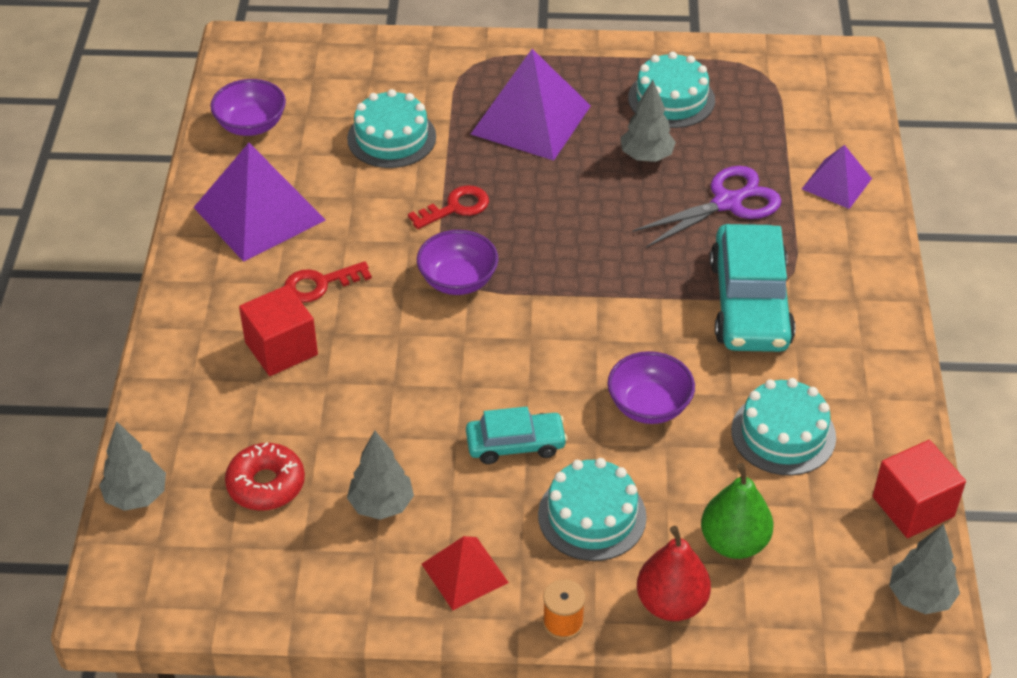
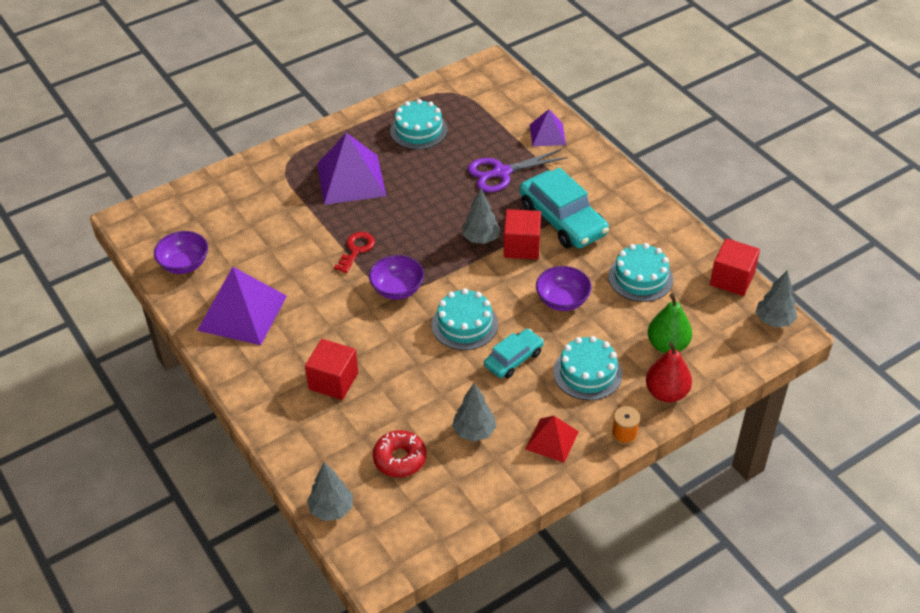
camera: 35 degrees left, 0 degrees up
(320, 284) = (320, 333): red key -> none
(391, 138) = (279, 229): turquoise cake -> turquoise cake (464, 324)
(646, 156) = (435, 169): grey tree -> grey tree (480, 239)
(663, 309) = (521, 246): none -> red cube
(727, 203) = (501, 173): purple scissors -> purple scissors turned 135 degrees counterclockwise

